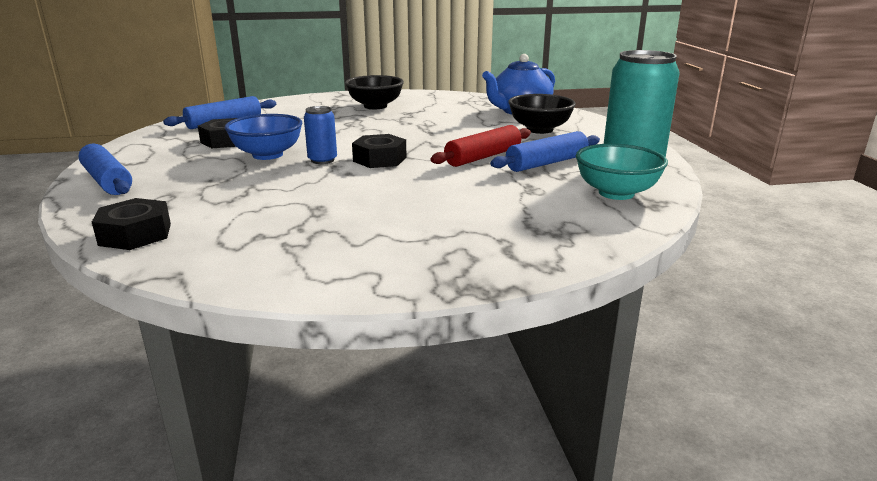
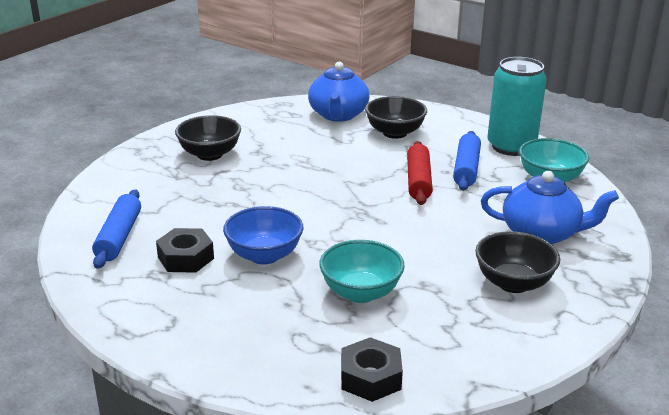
camera: 45 degrees left, 5 degrees up
(107, 181) = (207, 353): blue rolling pin -> none
(264, 193) = (361, 292): none -> turquoise bowl
(322, 160) = (320, 239): blue can -> none
(379, 159) = (358, 217): black nut -> none
(385, 236) = (513, 283): none -> black bowl
(504, 220) = (541, 234): none -> blue teapot

